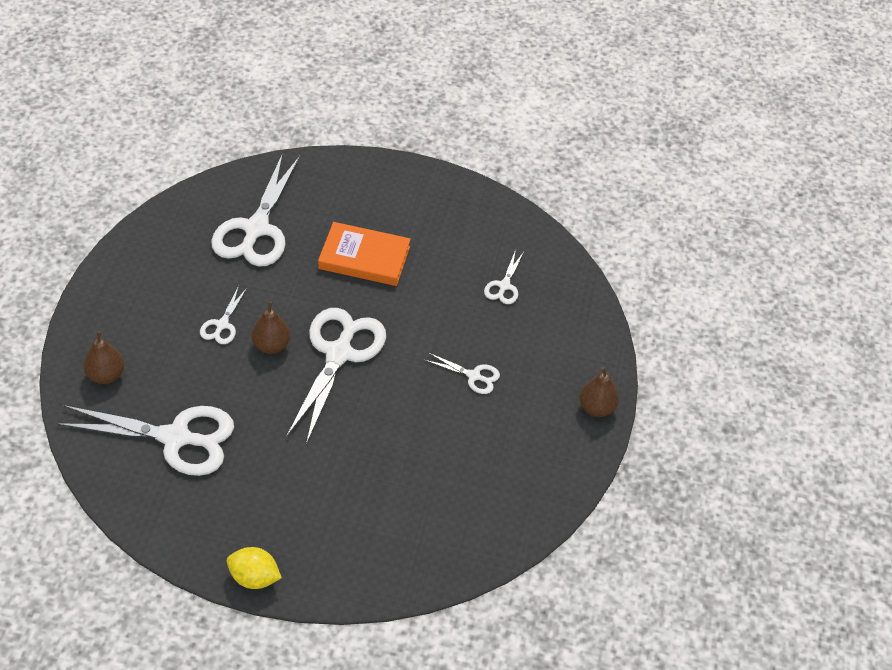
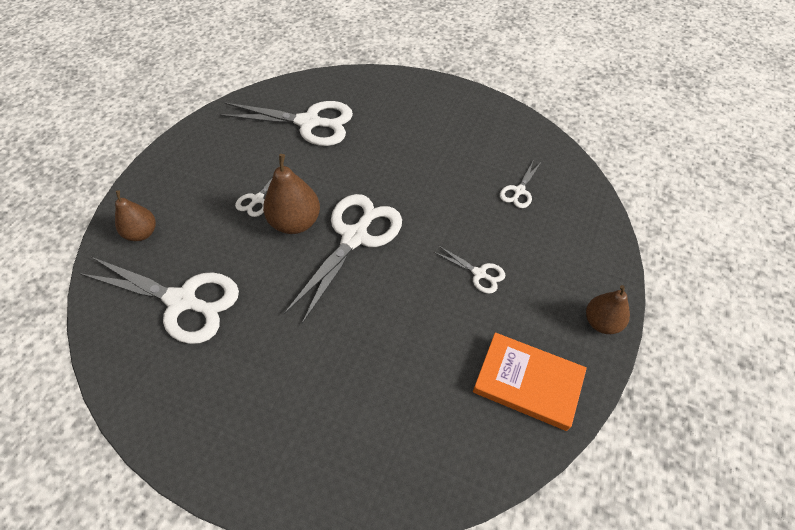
camera: 15 degrees right, 5 degrees up
(254, 578) = (209, 471): yellow lemon -> none
(256, 229) = (309, 123): white scissors -> white scissors turned 105 degrees counterclockwise
(271, 345) = (295, 222): brown pear -> brown pear, size x1.51
(364, 258) = (396, 154): orange book -> orange book (527, 383)

